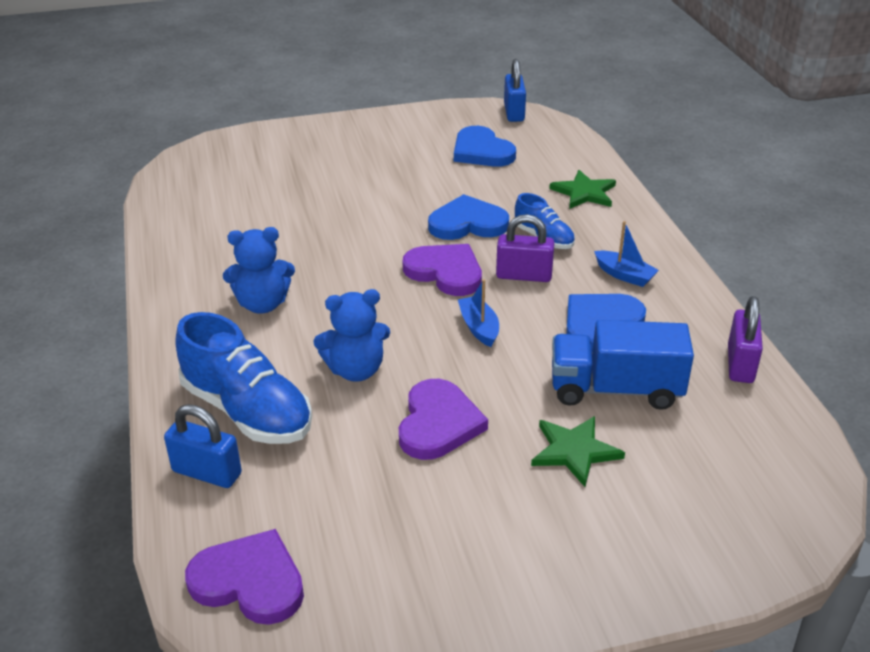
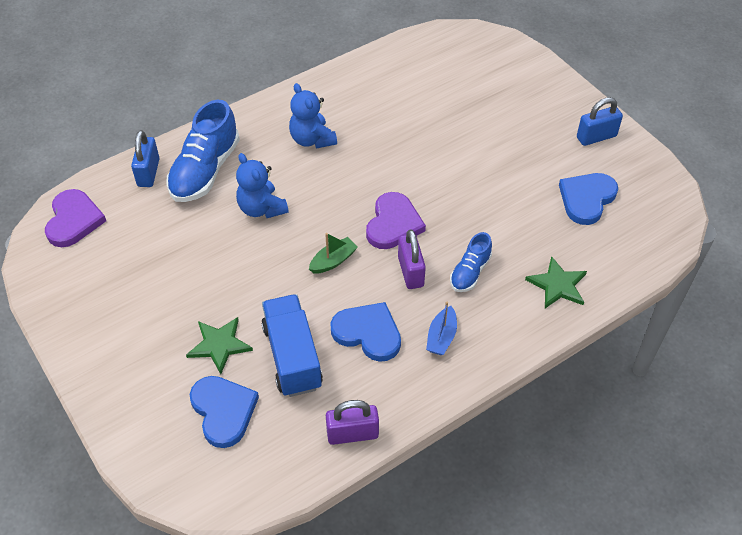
camera: 70 degrees right, 15 degrees up
(438, 423) = (223, 265): purple heart -> none
(468, 223) = (467, 219): blue heart -> blue heart (223, 411)
(479, 328) = (333, 261): blue boat -> green boat
(514, 113) = (673, 203): blue padlock -> blue padlock (596, 137)

